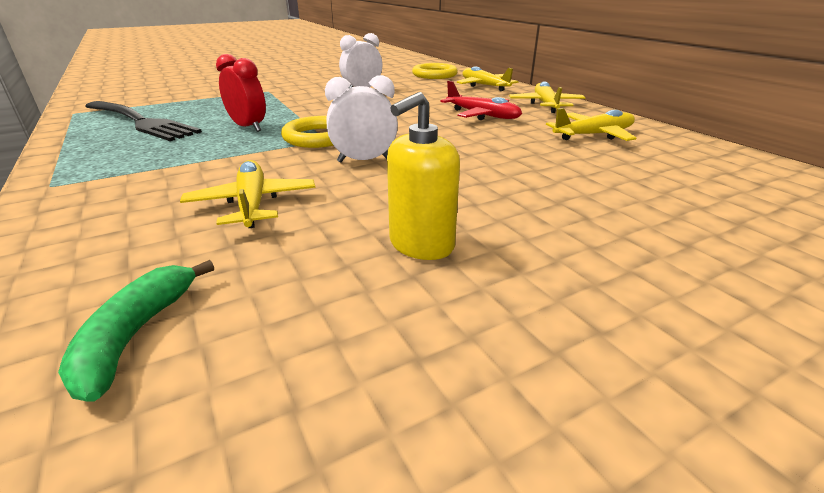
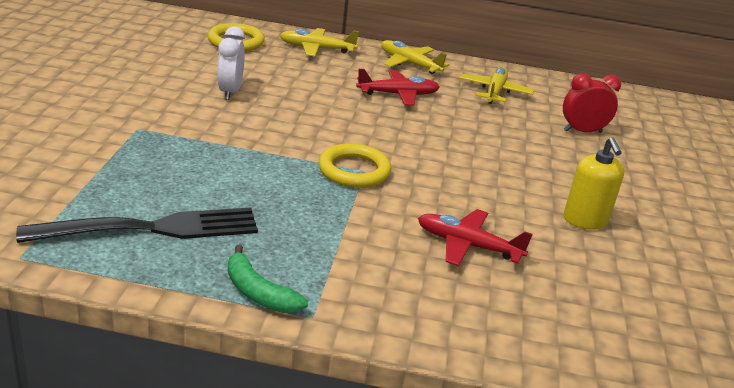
camera: 55 degrees left, 0 degrees up
(136, 335) = (601, 327): green banana -> green banana (259, 292)
(248, 127) = (272, 186): red clock -> red clock (582, 131)
(252, 204) = (468, 246): yellow plane -> red plane
(364, 160) = (436, 178): white clock -> none

